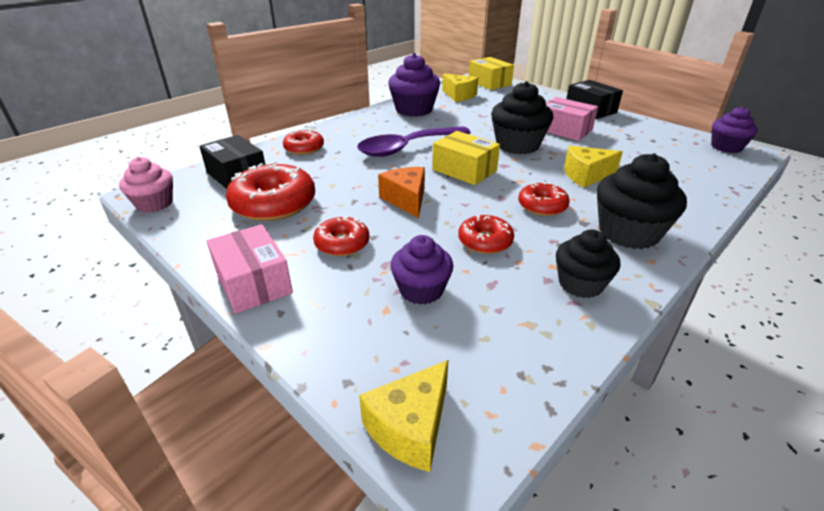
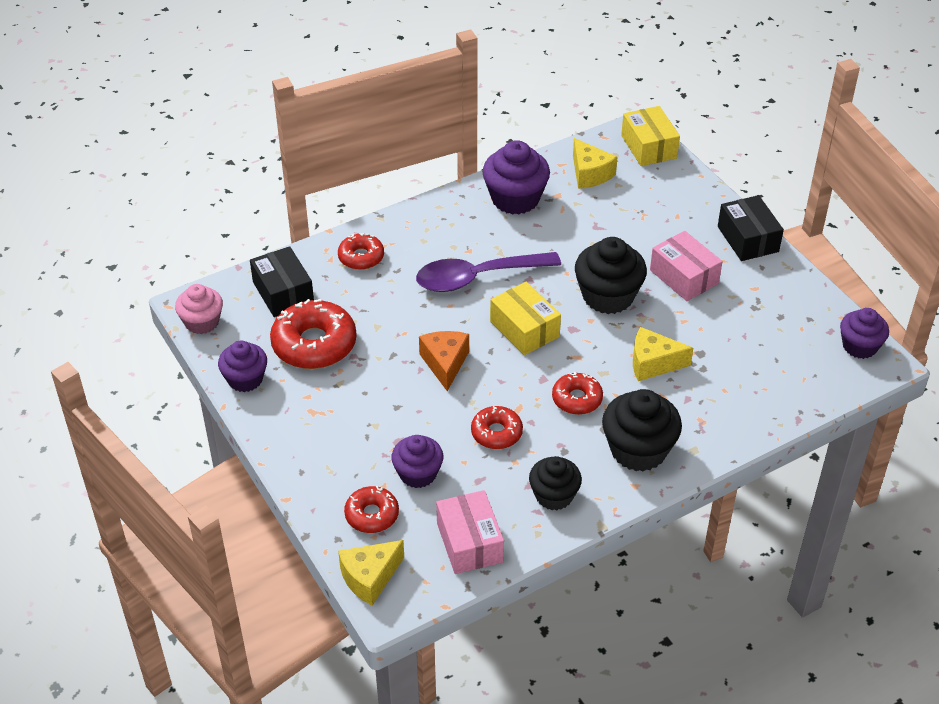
camera: 15 degrees right, 10 degrees up
(202, 239) = (245, 379): none -> purple cupcake
(253, 282) = (284, 438): pink box -> pink box (469, 542)
(342, 243) = (367, 409): red donut -> red donut (372, 515)

